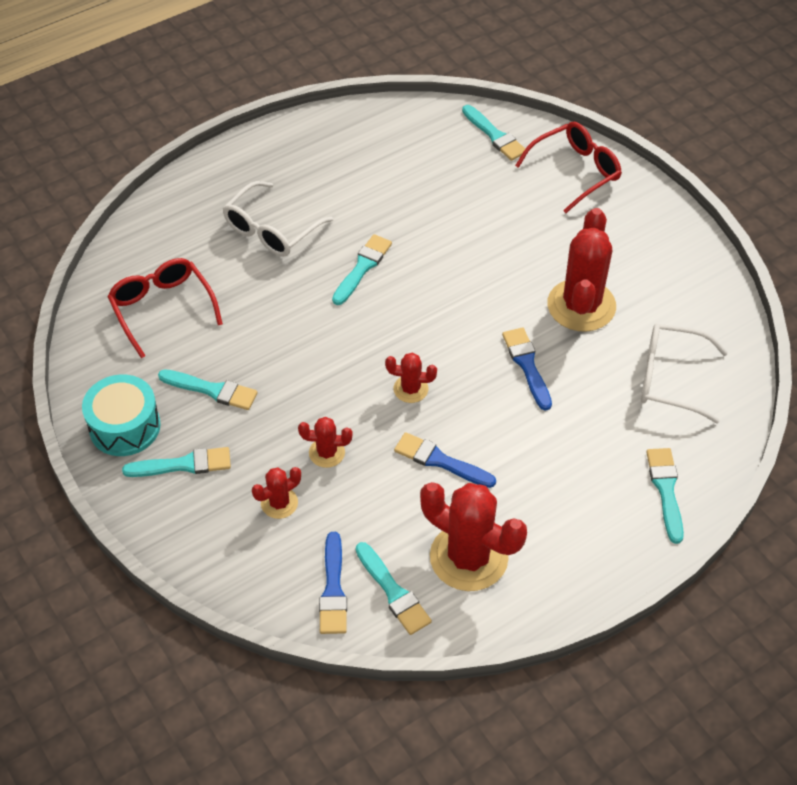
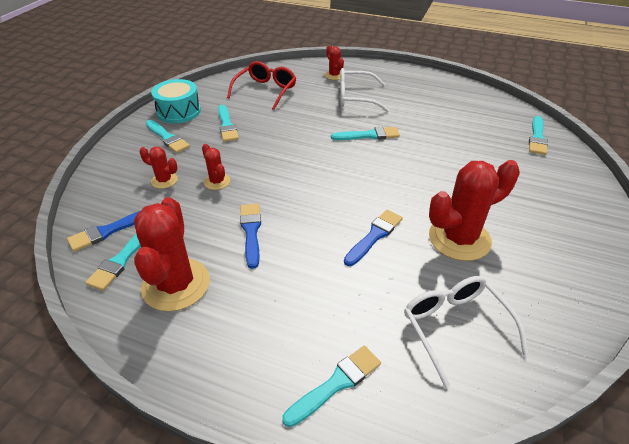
camera: 55 degrees right, 10 degrees down
(410, 389) = (298, 192): red cactus -> red cactus (334, 75)
(575, 172) = (566, 182): red glasses -> none

